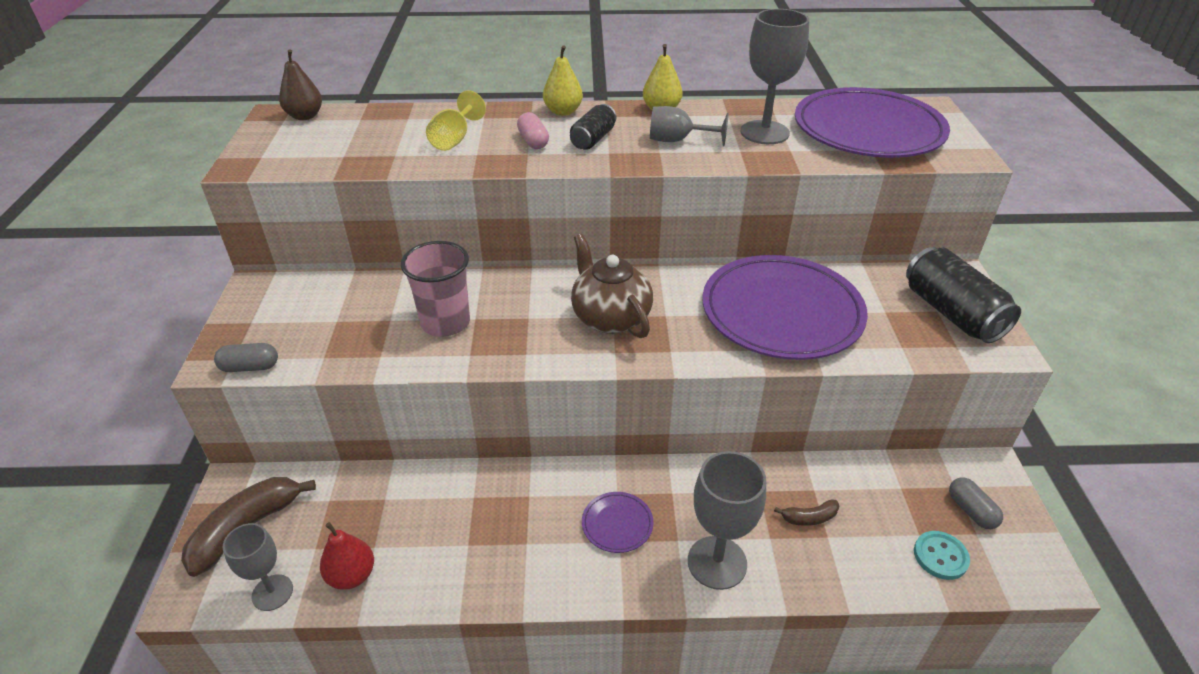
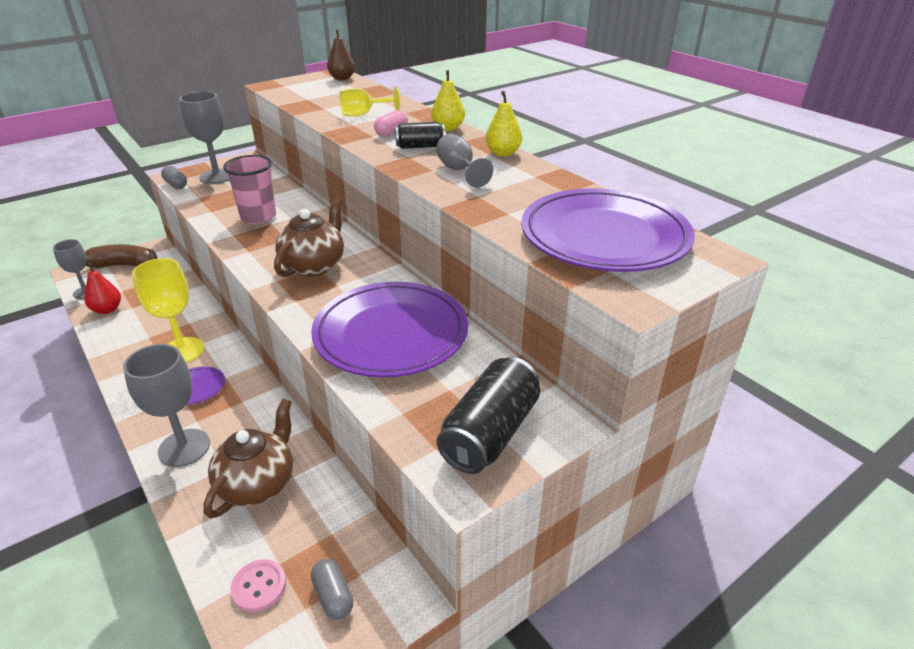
camera: 55 degrees right, 5 degrees down
(530, 518) = (182, 350): none -> yellow goblet
(764, 132) = (524, 196): grey goblet -> grey goblet (217, 176)
(809, 518) = (258, 483): brown banana -> brown teapot
(940, 556) = (259, 586): turquoise button -> pink button
(971, 510) = (333, 596): grey capsule -> grey capsule turned 60 degrees counterclockwise

